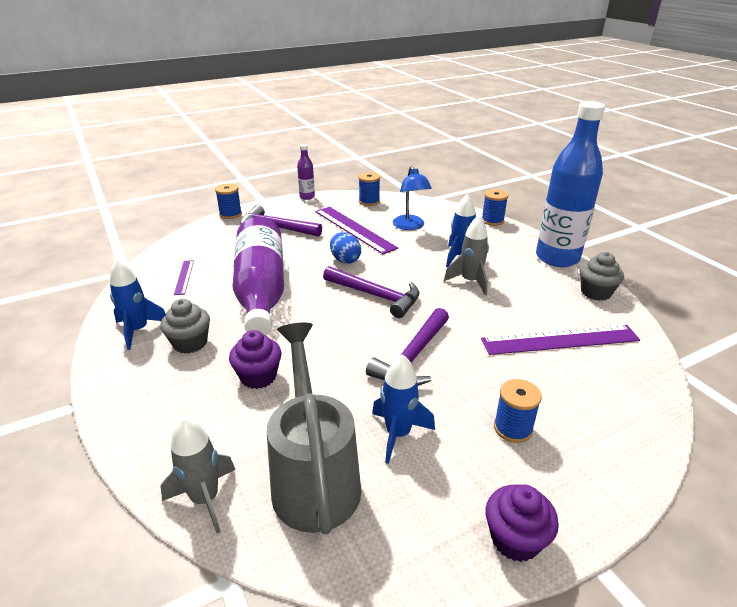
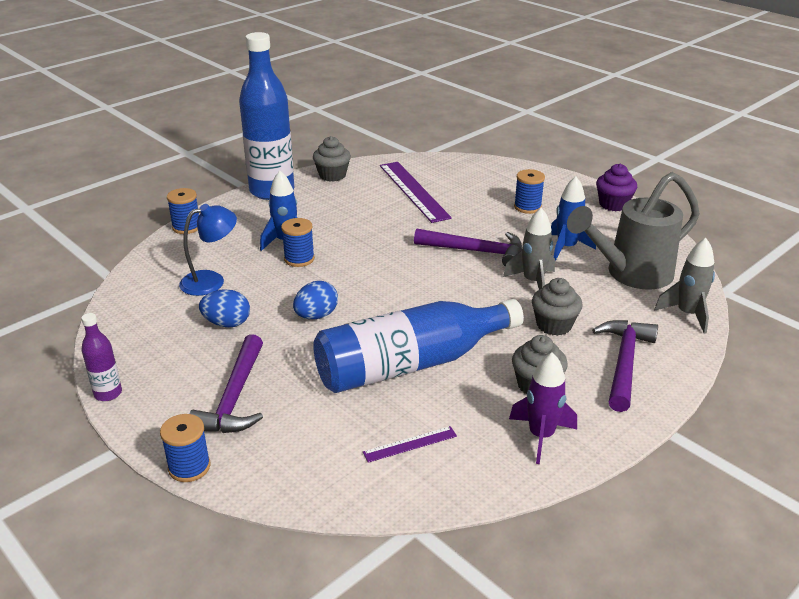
camera: 105 degrees left, 0 degrees up
(138, 330) = (541, 436): blue rocket -> purple rocket
(258, 376) = (554, 325): purple cupcake -> grey cupcake
(261, 290) = (411, 364): purple bottle -> blue bottle
(354, 229) = (227, 323): purple ruler -> blue egg
(369, 201) = (128, 325): blue spool -> blue spool (299, 259)
(375, 296) = (387, 283): purple hammer -> purple hammer (624, 363)
(470, 281) = (336, 233): grey rocket -> grey rocket (533, 282)

